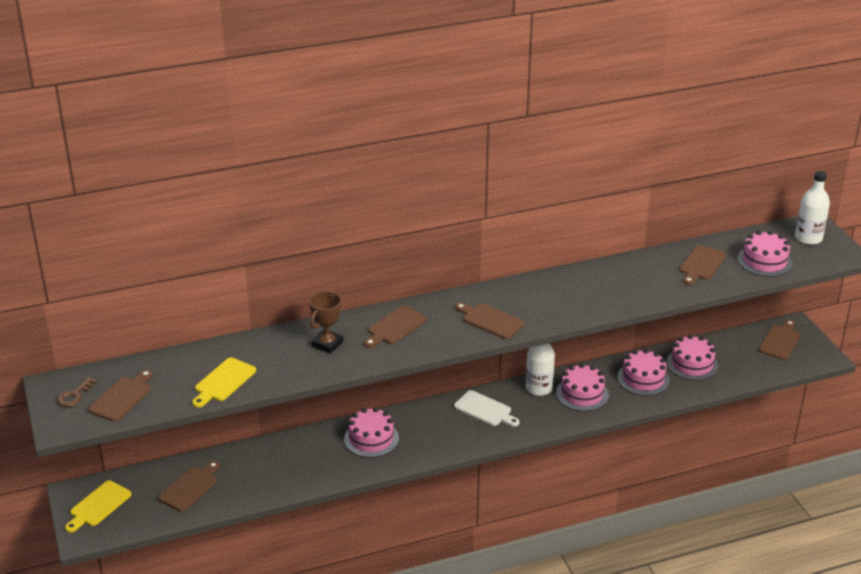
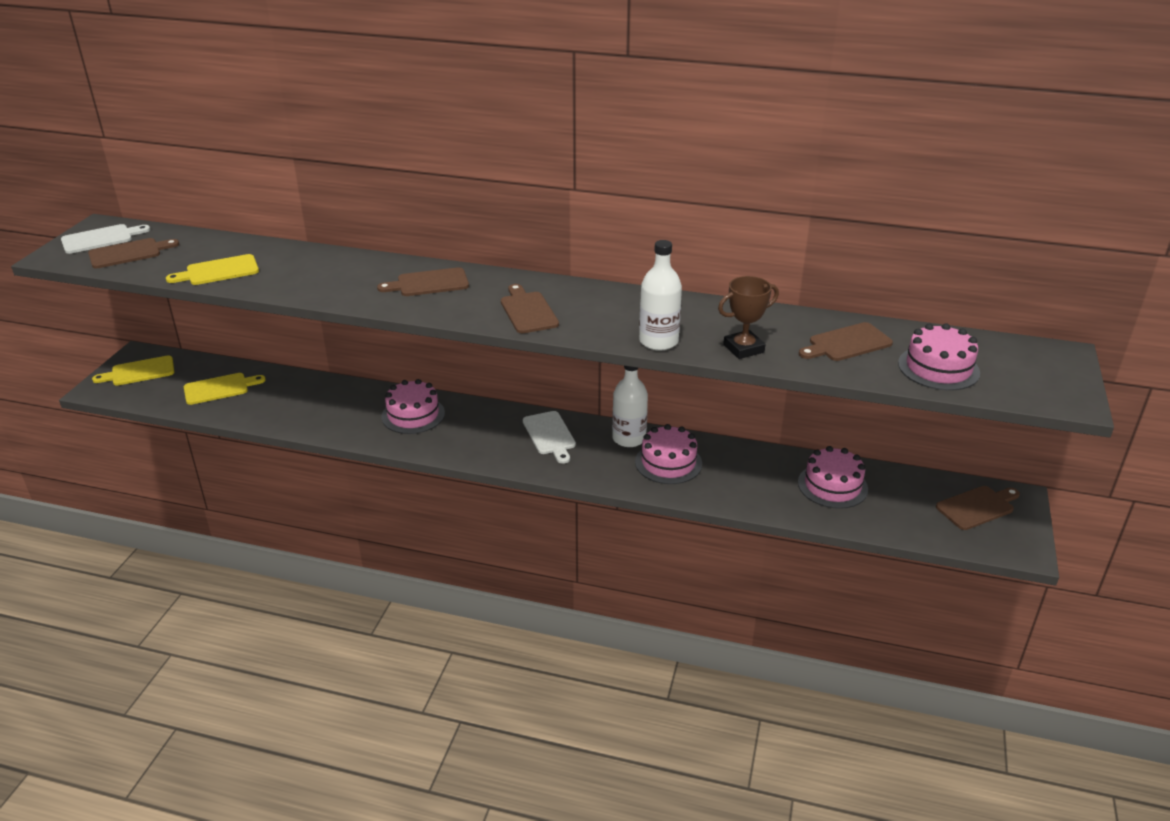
camera: 35 degrees right, 0 degrees up
(74, 395) = (100, 239): brown key -> white cutting board
(190, 487) = (219, 388): brown cutting board -> yellow cutting board
(327, 344) = (347, 275): brown trophy -> brown trophy (743, 348)
(643, 379) = (755, 476): pink cake -> none
(808, 238) = (1035, 365): white bottle -> white bottle (658, 341)

